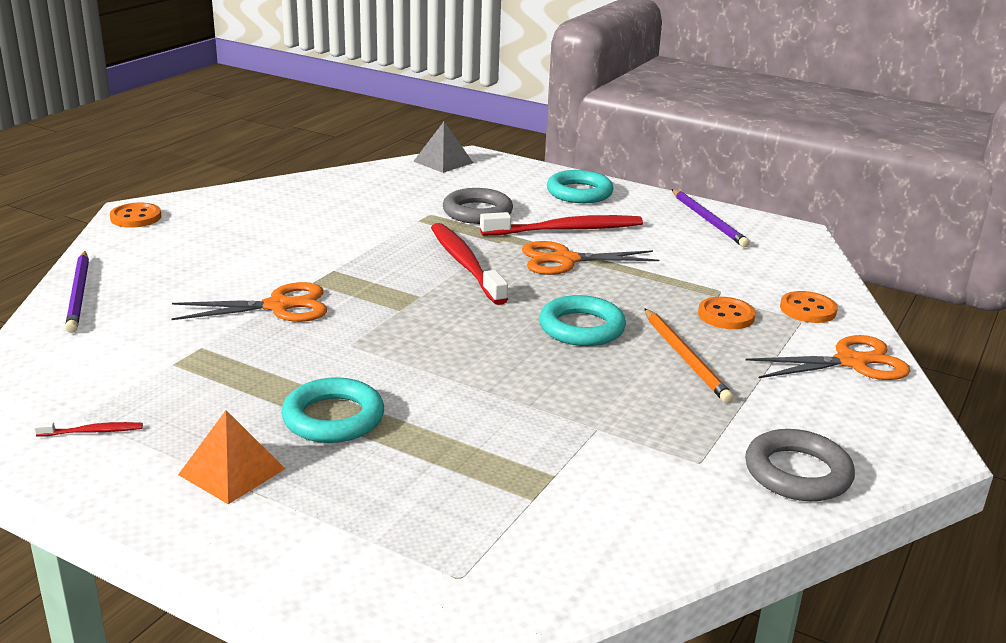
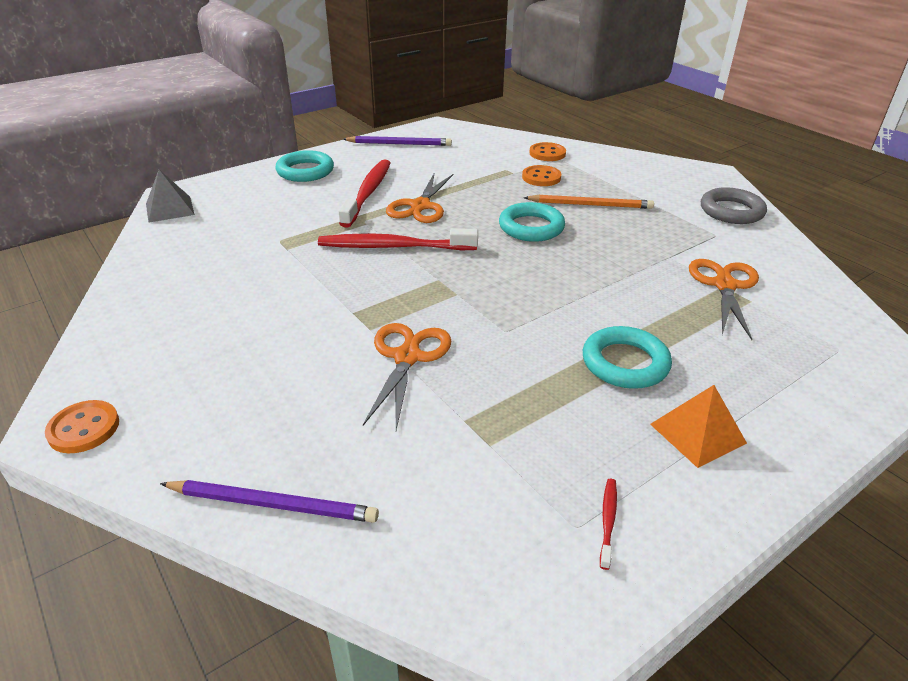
camera: 65 degrees left, 10 degrees up
(477, 212) = (298, 219): grey ring -> none
(851, 362) = (616, 162): orange scissors -> orange scissors (724, 285)

